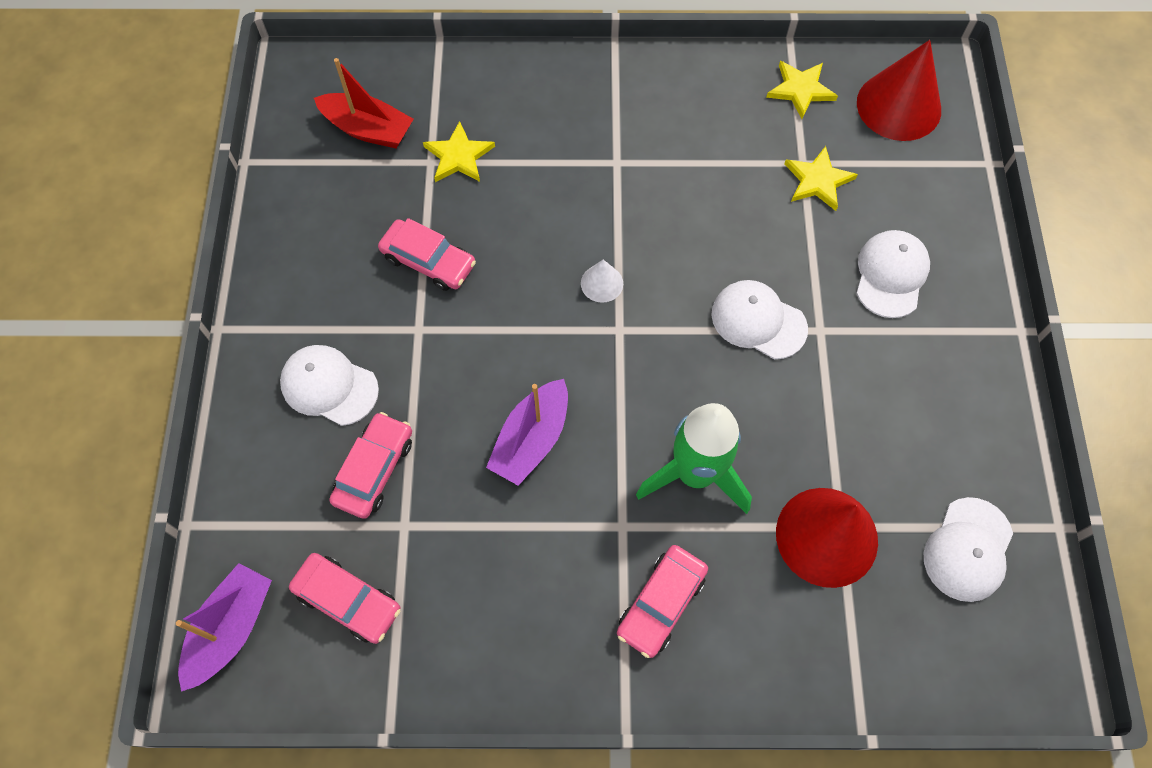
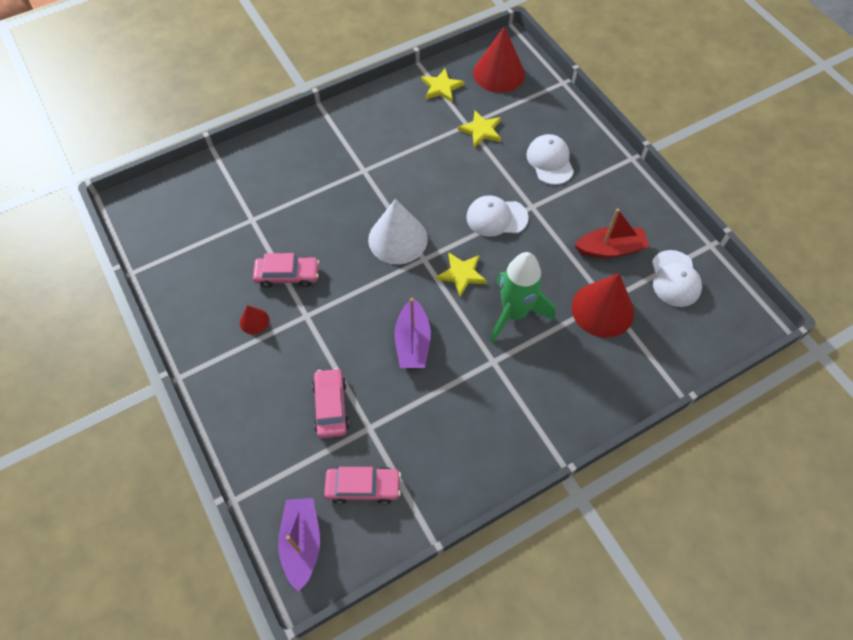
camera: 30 degrees left, 5 degrees down
(329, 386) = (272, 374): white cap -> none
(350, 302) = (254, 321): none -> red cone
(368, 129) = (200, 219): red boat -> red boat (610, 249)
(458, 156) = (267, 209): yellow star -> yellow star (462, 274)
(602, 283) = (397, 239): white cone -> white cone, size x2.14
(661, 603) = (540, 390): pink car -> none

